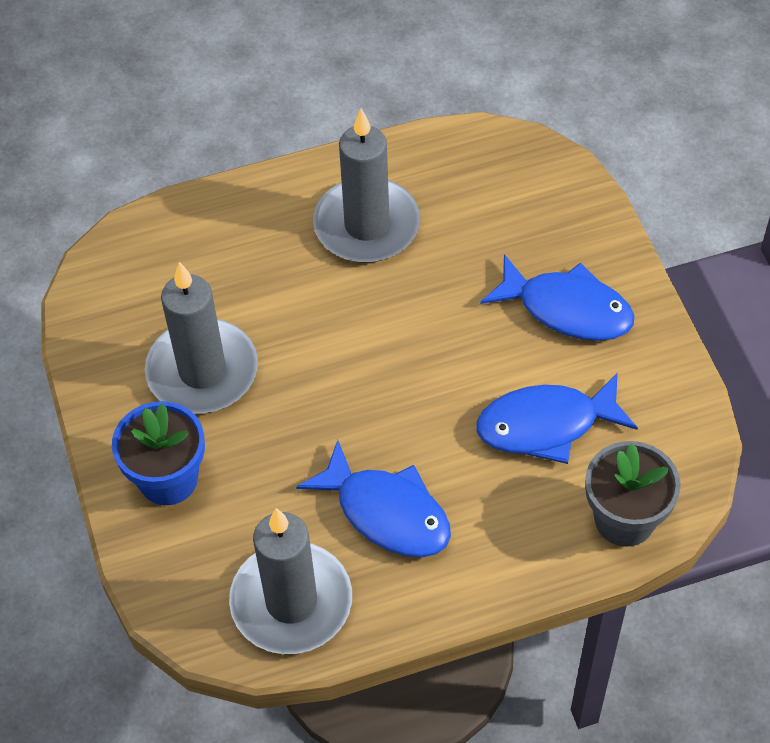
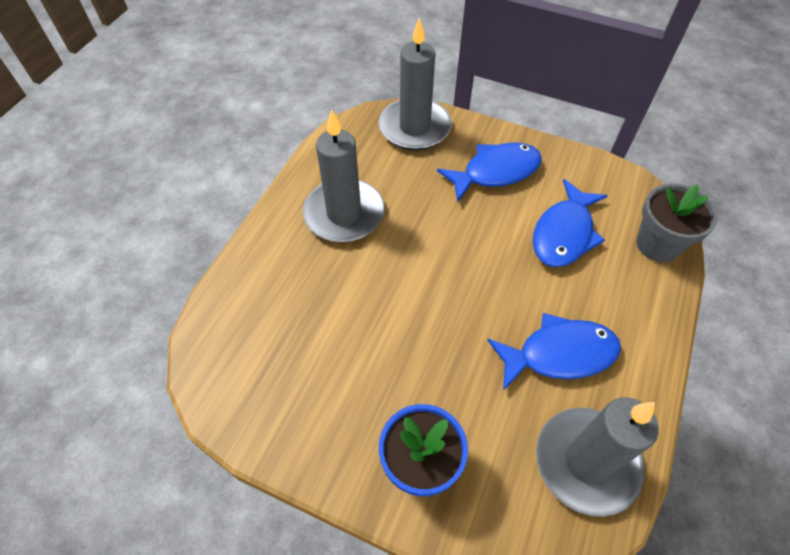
camera: 50 degrees left, 0 degrees up
(202, 371) = (355, 377): grey candle -> grey candle (414, 128)

